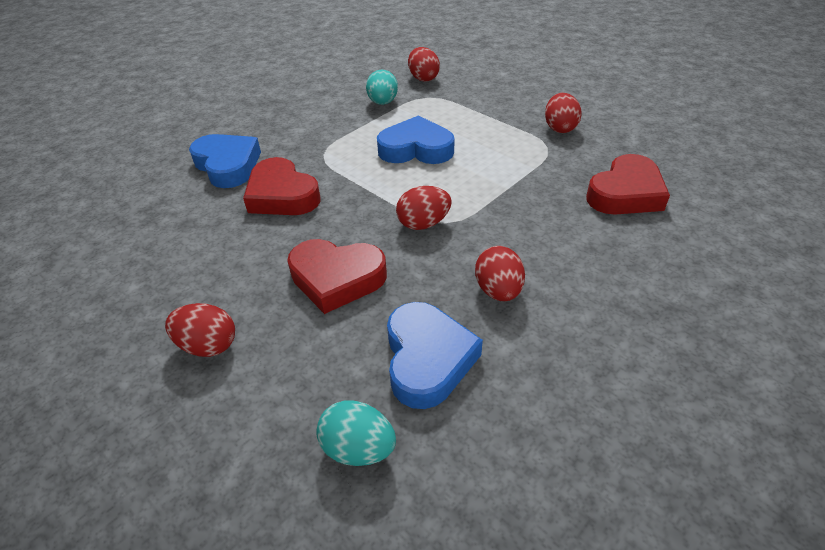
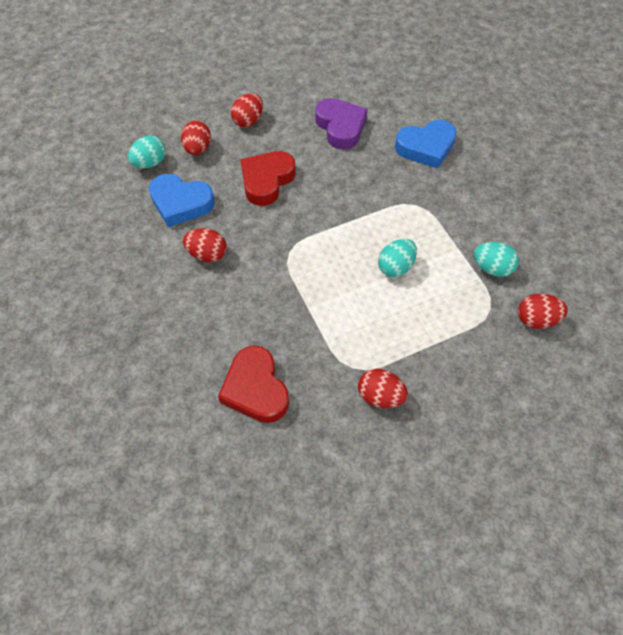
camera: 110 degrees right, 15 degrees up
(204, 239) = (340, 127): none -> purple heart
(282, 195) = (370, 171): red heart -> none
(416, 149) = (395, 267): blue heart -> turquoise egg
(423, 224) = (294, 239): red egg -> red egg (198, 149)

